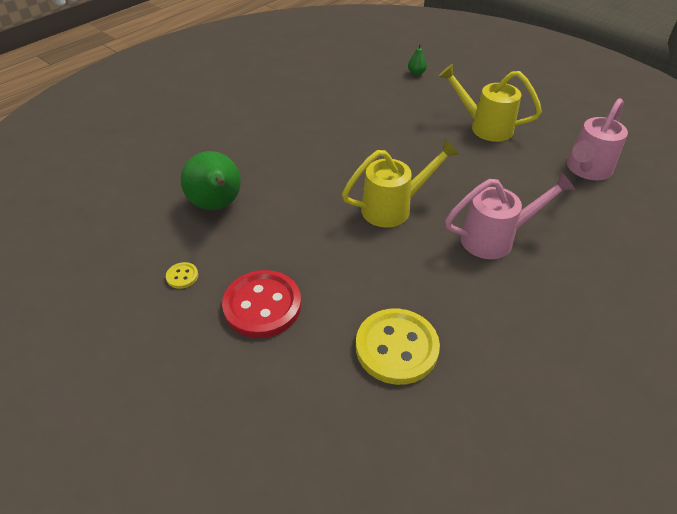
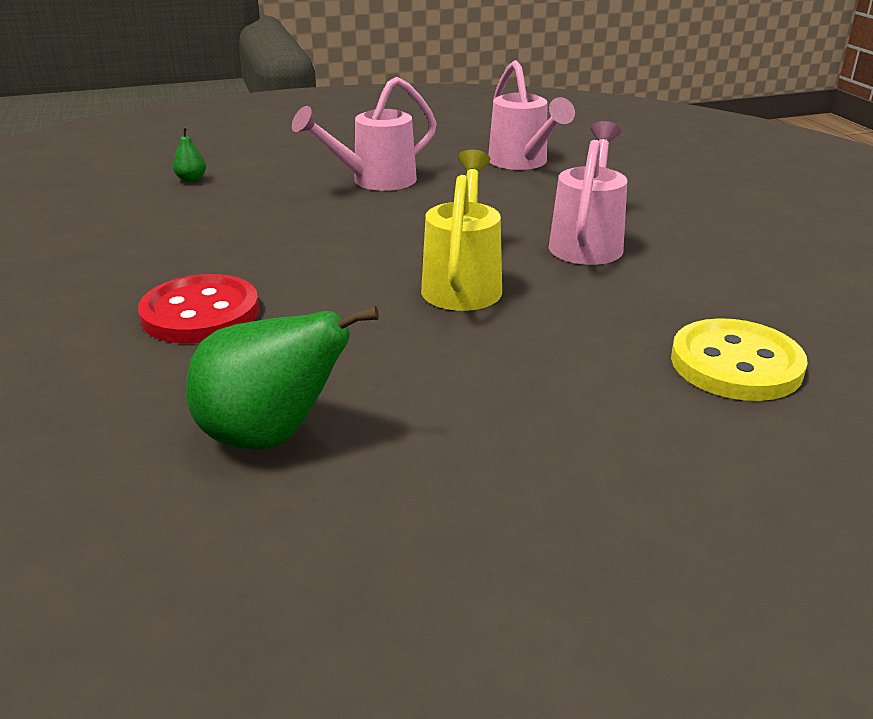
camera: 60 degrees left, 15 degrees down
(182, 276) = (429, 531): yellow button -> none
(262, 305) = (578, 455): red button -> red button (200, 313)
(484, 127) = (374, 181): yellow watering can -> pink watering can

